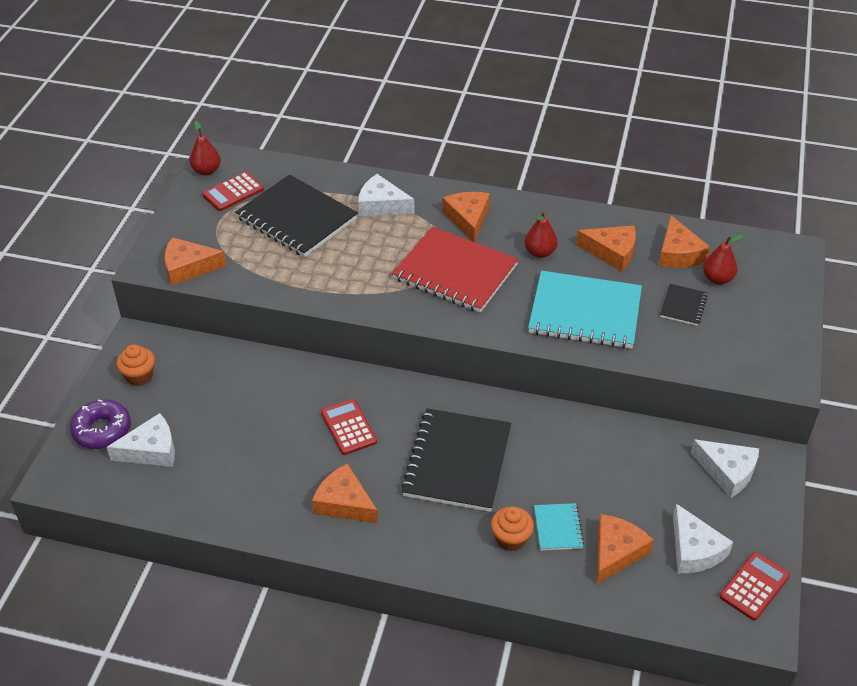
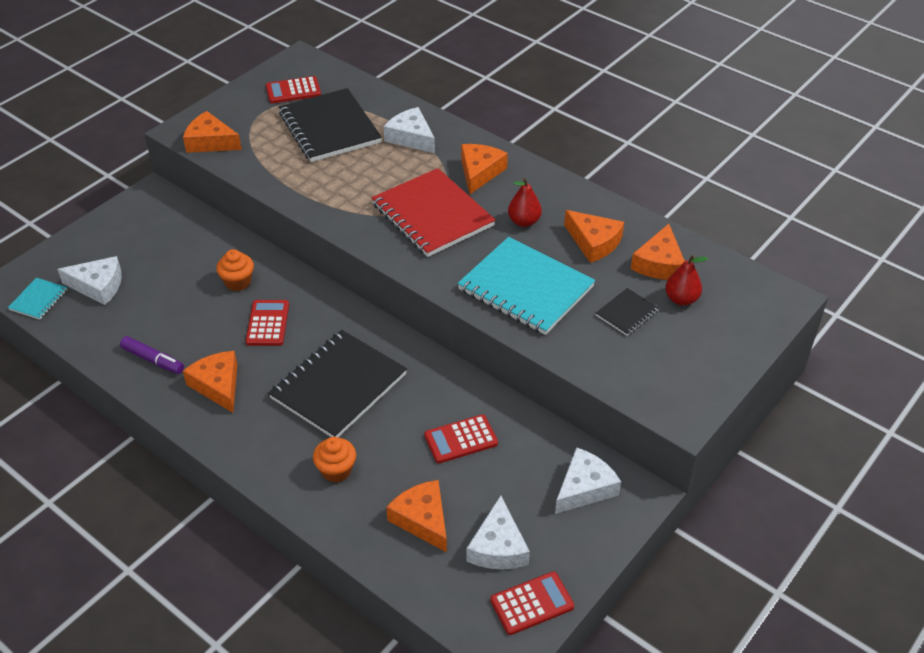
camera: 25 degrees right, 0 degrees up
(102, 430) = (73, 257): purple donut -> none
(139, 376) = (132, 224): orange cupcake -> orange cupcake (238, 282)
(206, 171) = (285, 67): red pear -> none
(262, 502) = (153, 360): none -> purple marker
(558, 528) = (385, 477): turquoise notebook -> turquoise notebook (39, 300)
(598, 469) = (461, 439): none -> red calculator
(616, 552) = (422, 519): orange cheese -> orange cheese turned 90 degrees counterclockwise
(727, 472) = (584, 488): white cheese -> white cheese turned 105 degrees counterclockwise

